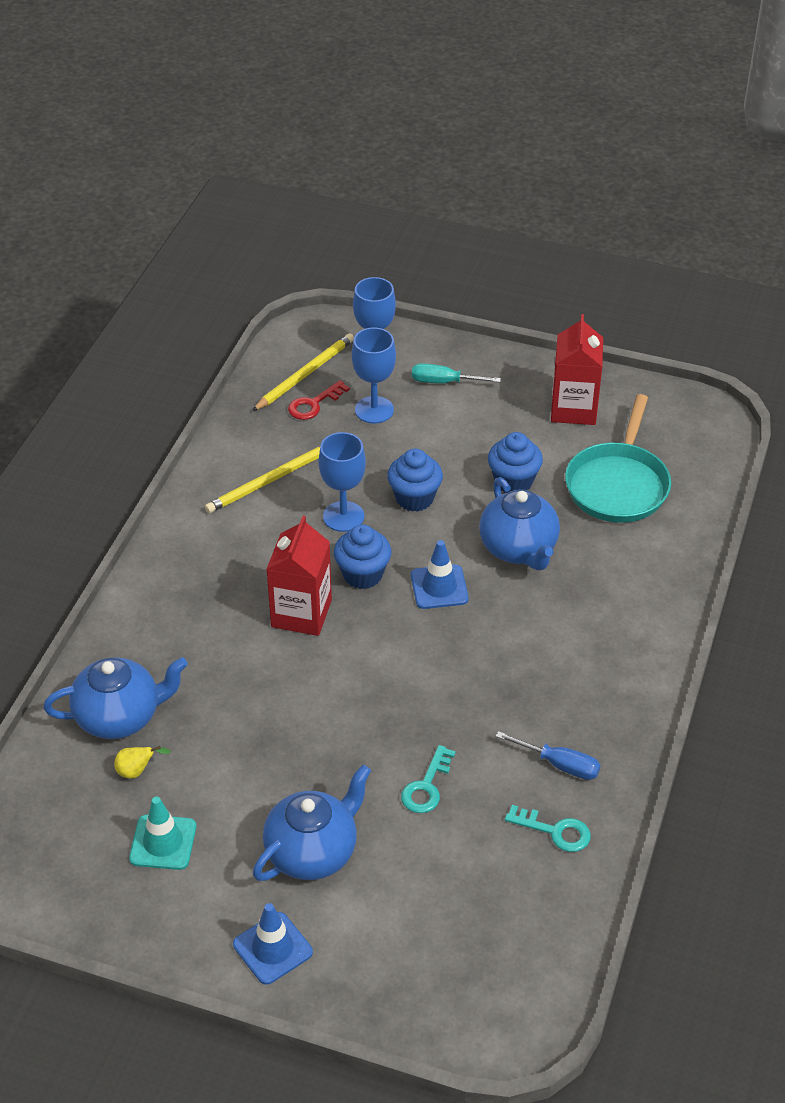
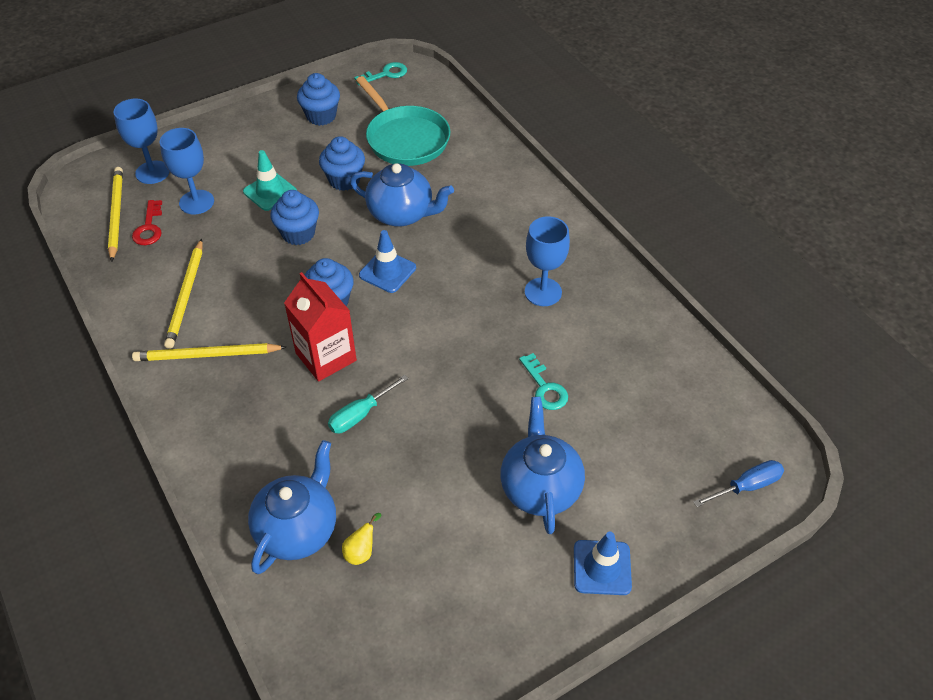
camera: 50 degrees left, 5 degrees up
(163, 842) = (445, 577): turquoise traffic cone -> turquoise traffic cone (270, 192)
(225, 539) = (207, 355): none -> yellow pencil
(343, 516) = (268, 278): blue goblet -> blue goblet (543, 292)
(444, 382) = (220, 155): turquoise screwdriver -> turquoise screwdriver (360, 414)
(555, 831) = (642, 347): turquoise key -> turquoise key (385, 74)
(559, 764) = (592, 310): blue screwdriver -> blue screwdriver (746, 486)
(573, 409) = (321, 116): red carton -> blue cupcake

